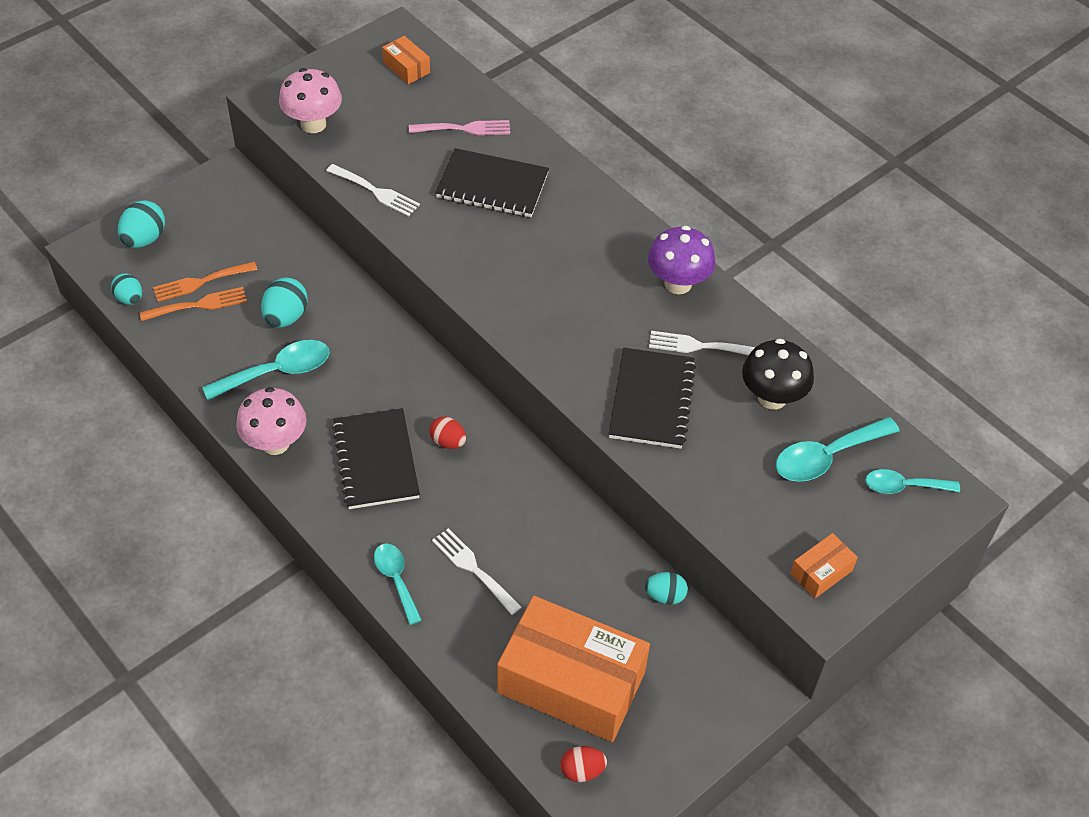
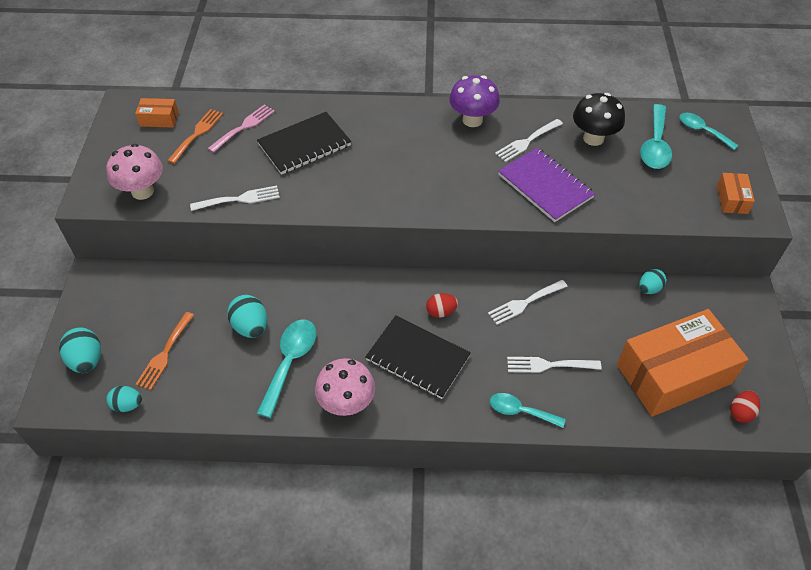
camera: 45 degrees left, 0 degrees up
(199, 305) = (183, 368): orange fork -> orange fork (197, 134)
(530, 501) = (524, 303): none -> white fork
(651, 400) = (545, 186): black notebook -> purple notebook
(903, 486) = (702, 131): turquoise spoon -> turquoise spoon turned 90 degrees clockwise

